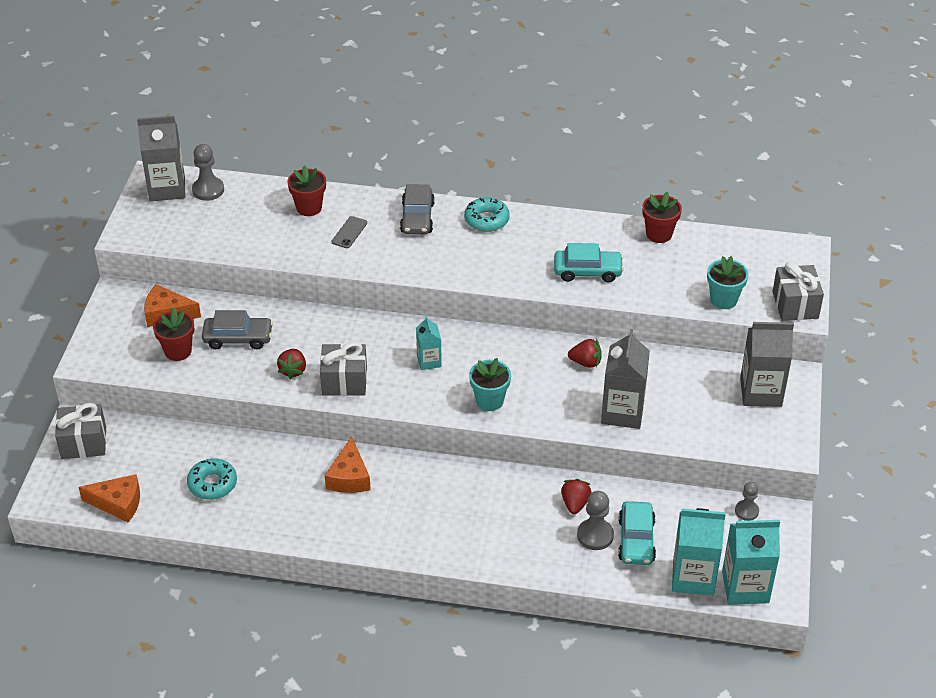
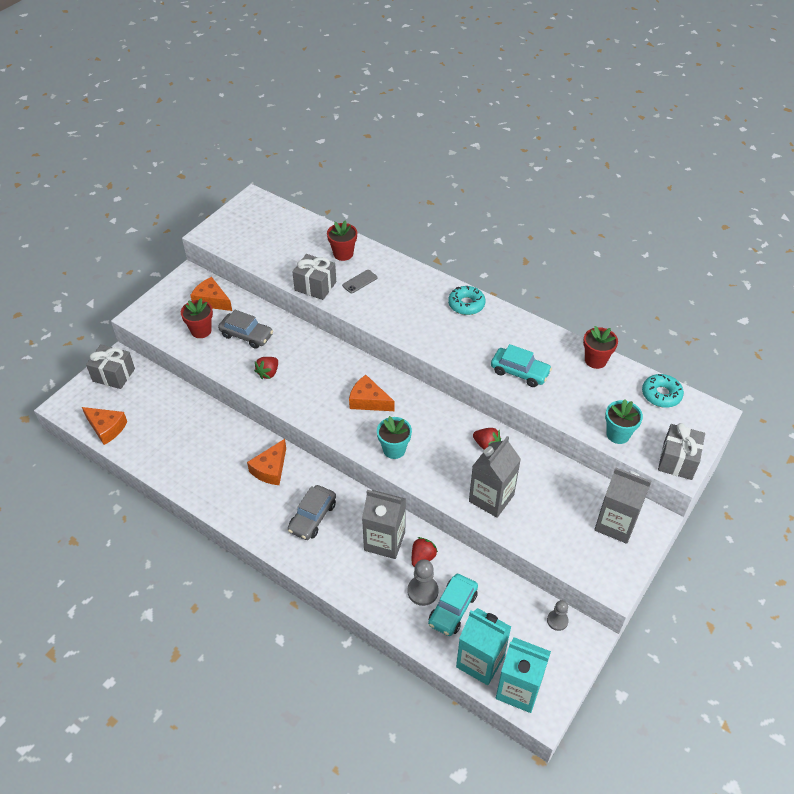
camera: 25 degrees right, 5 degrees up
(167, 189) = (256, 209): grey carton -> grey carton (384, 541)
(208, 190) = (283, 219): grey pawn -> none
(212, 484) = (175, 438): turquoise donut -> turquoise donut (661, 394)
(344, 381) = (298, 395): grey gift -> grey gift (315, 286)
(417, 218) = (415, 286): grey car -> grey car (312, 517)
(429, 361) = (368, 401): turquoise carton -> orange cheese

